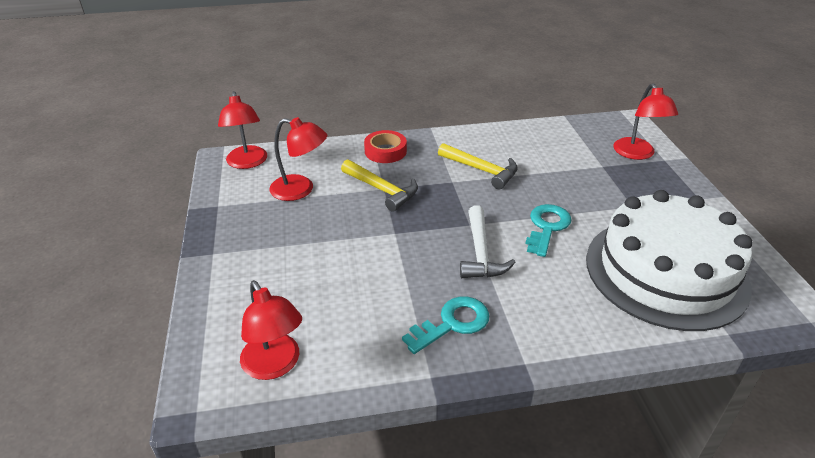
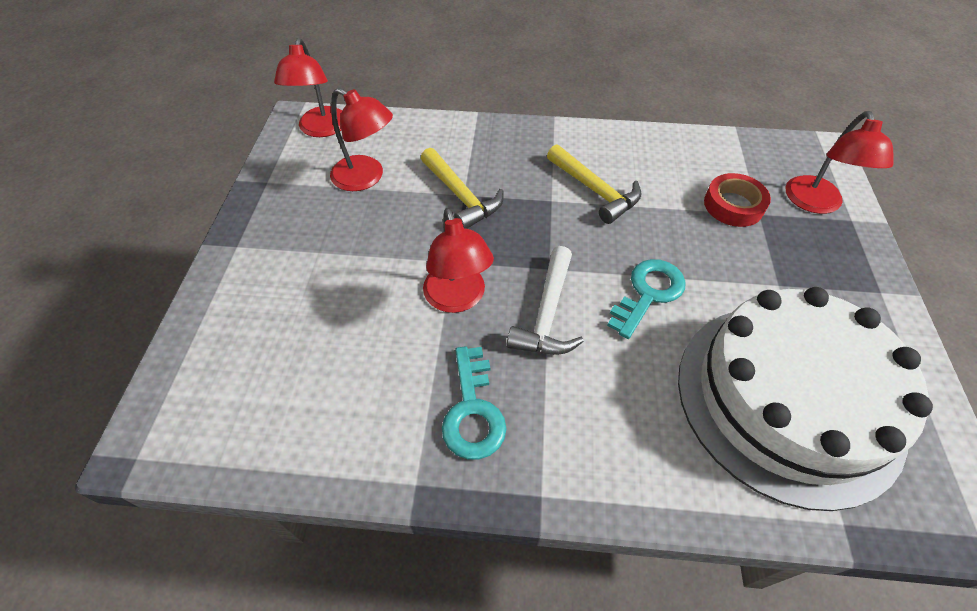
camera: 15 degrees right, 15 degrees up
(275, 365) = (243, 418): red lamp -> red lamp (457, 299)
(385, 151) = (486, 141): red tape -> red tape (733, 205)
(453, 323) = (472, 411): turquoise key -> turquoise key turned 105 degrees clockwise

